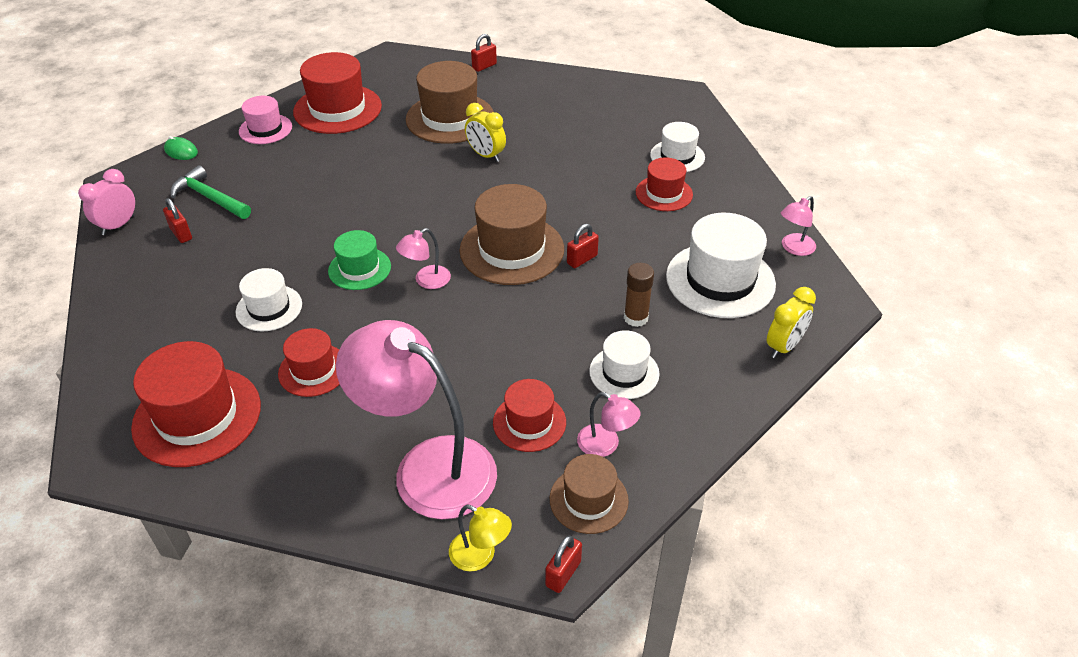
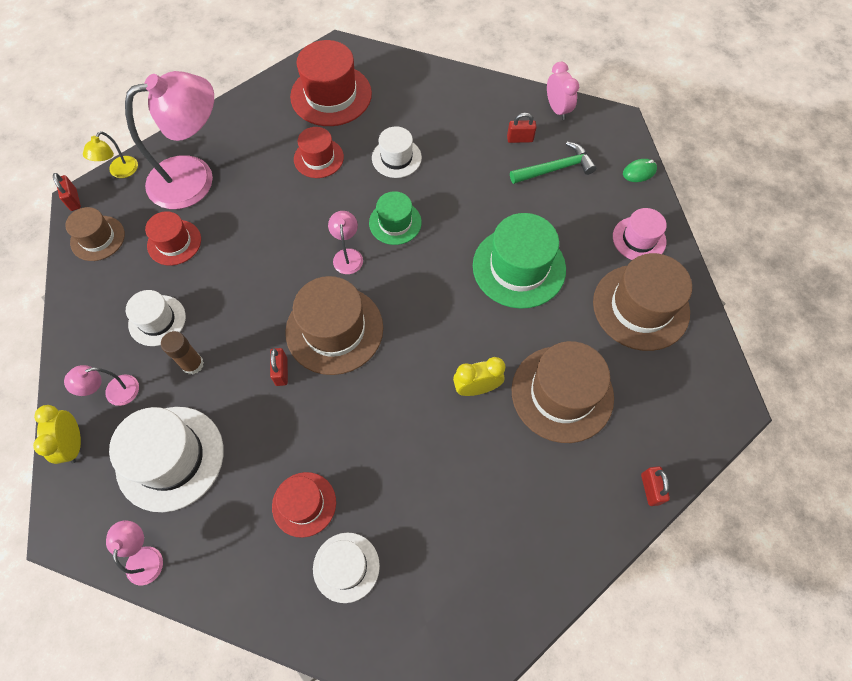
camera: 125 degrees right, 20 degrees up
(337, 109) = (640, 307): red hat -> brown hat
(349, 177) = (519, 267): none -> green hat
(480, 556) = (120, 172): yellow lamp -> yellow lamp turned 45 degrees counterclockwise
(605, 445) = (119, 271): pink lamp -> pink lamp (114, 392)

